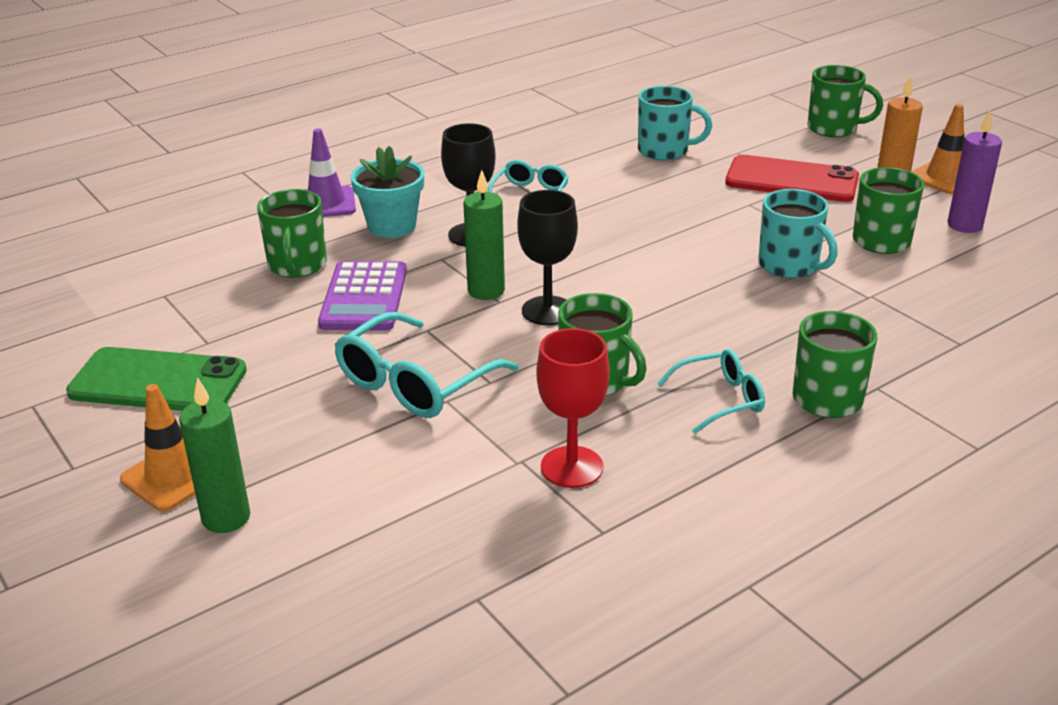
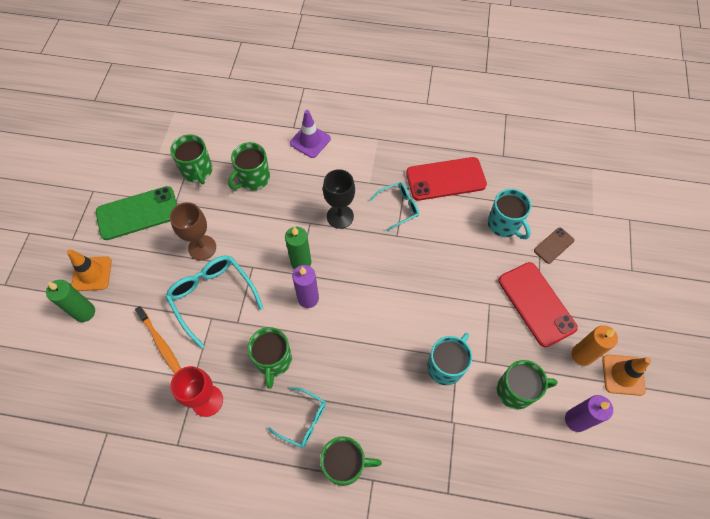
camera: 45 degrees right, 30 degrees up
(158, 382) = (138, 213): green phone -> green phone turned 75 degrees counterclockwise
(322, 354) = (202, 248): none -> brown goblet
(364, 297) = (253, 224): purple calculator -> none
(392, 226) = (316, 181): turquoise flower pot -> none
(411, 466) = (161, 343): none -> orange toothbrush
(414, 383) = (212, 297): turquoise glasses -> turquoise glasses turned 60 degrees clockwise
(546, 153) = (445, 179): none -> red phone
(547, 311) = (308, 298): black goblet -> purple candle
(736, 139) = (553, 245): none -> brown phone
(789, 266) = (446, 366): turquoise mug -> turquoise mug turned 150 degrees counterclockwise
(833, 128) = (621, 280): green mug -> green mug (197, 171)

